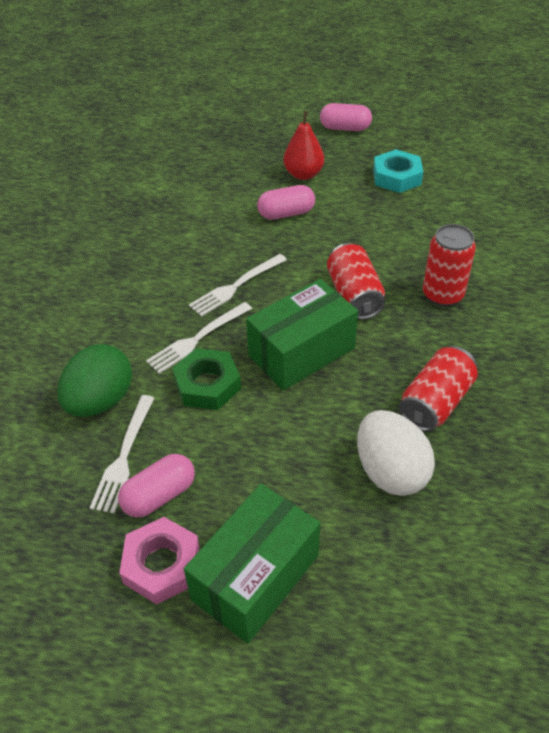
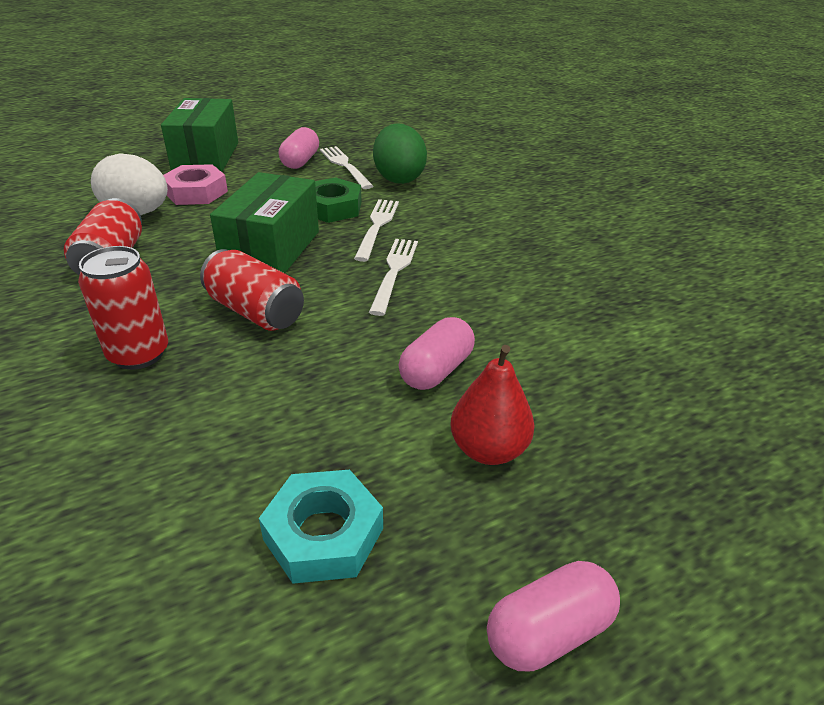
camera: 140 degrees right, 10 degrees down
(162, 565) = (268, 146): pink nut -> pink nut (196, 192)

